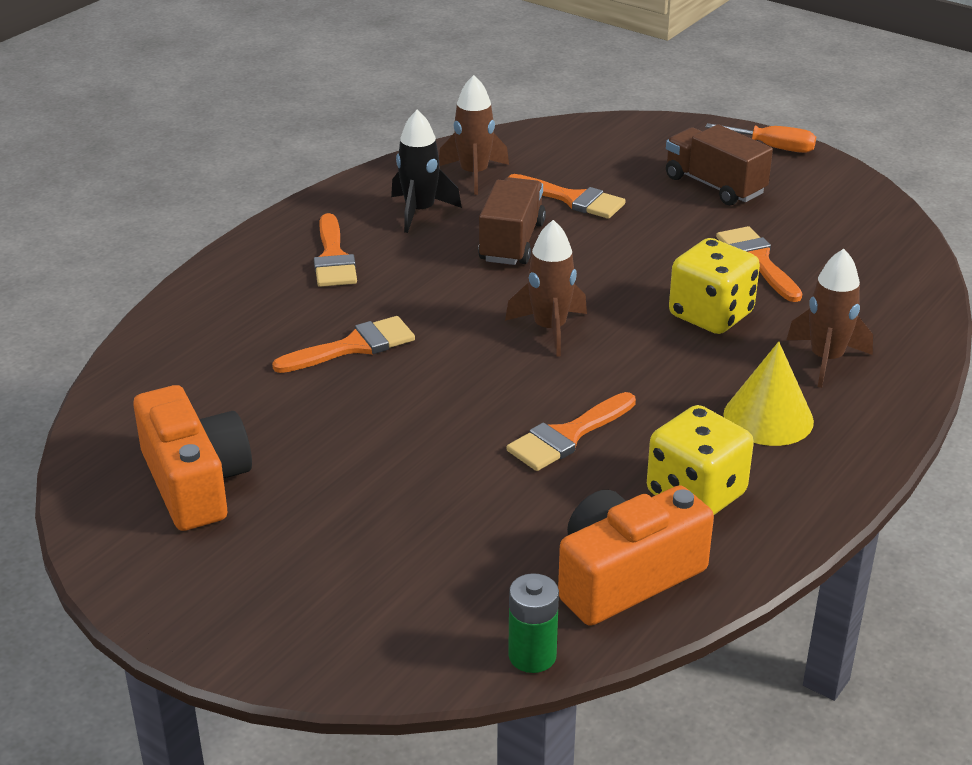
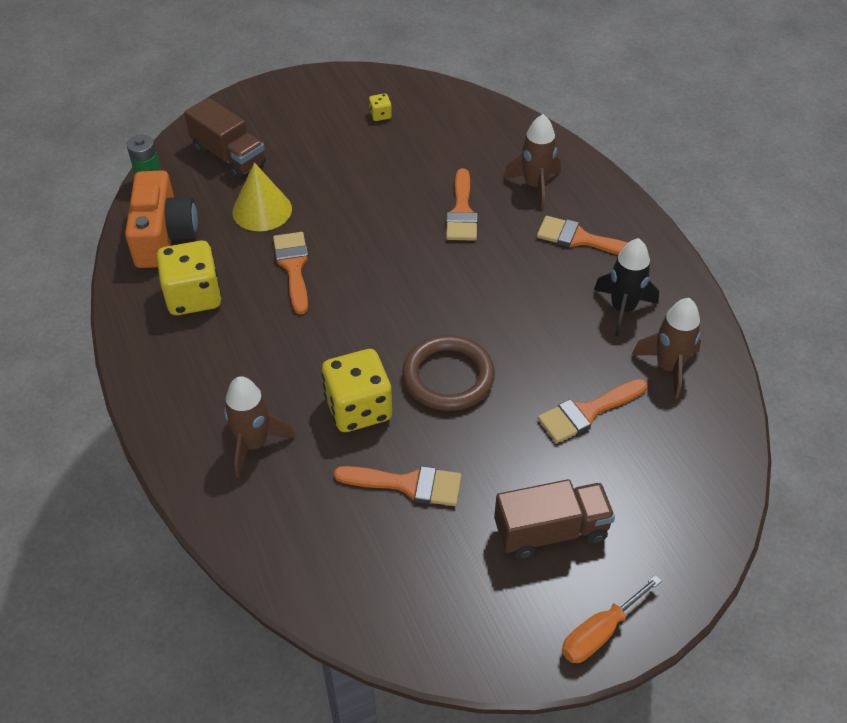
camera: 120 degrees right, 15 degrees up
(195, 482) = (380, 115): orange camera -> yellow dice
(511, 242) = (541, 342): brown truck -> brown truck (229, 156)
(549, 329) = (410, 310): brown rocket -> brown rocket (535, 186)
(613, 278) = (448, 377): none -> brown ring
(768, 418) = (225, 371): yellow cone -> yellow cone (262, 210)

